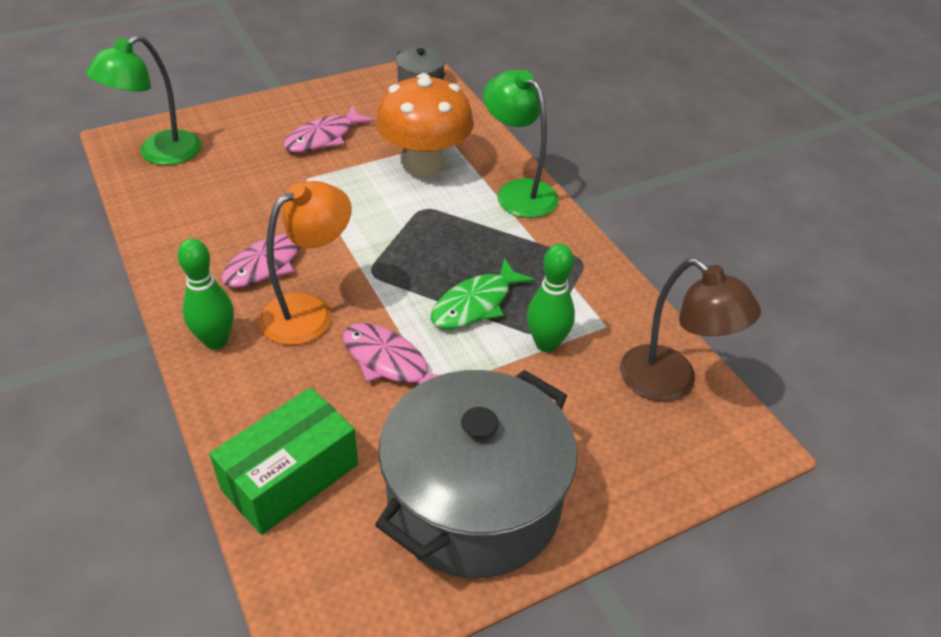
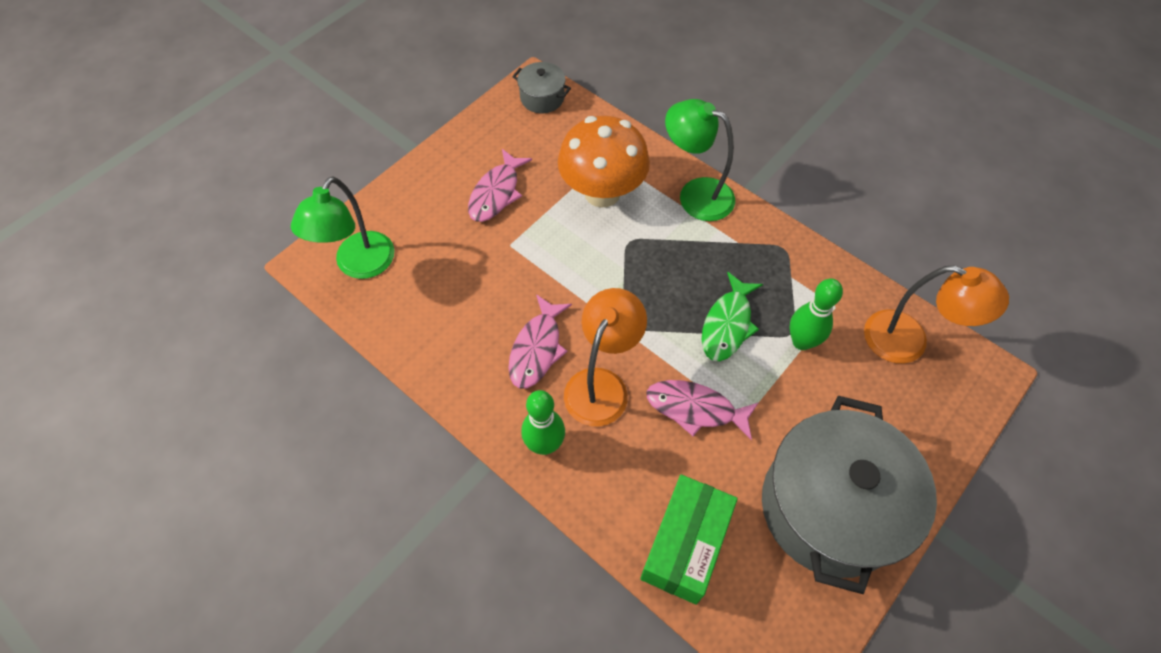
camera: 20 degrees left, 15 degrees up
(670, 383) = (908, 342): brown lamp -> orange lamp

